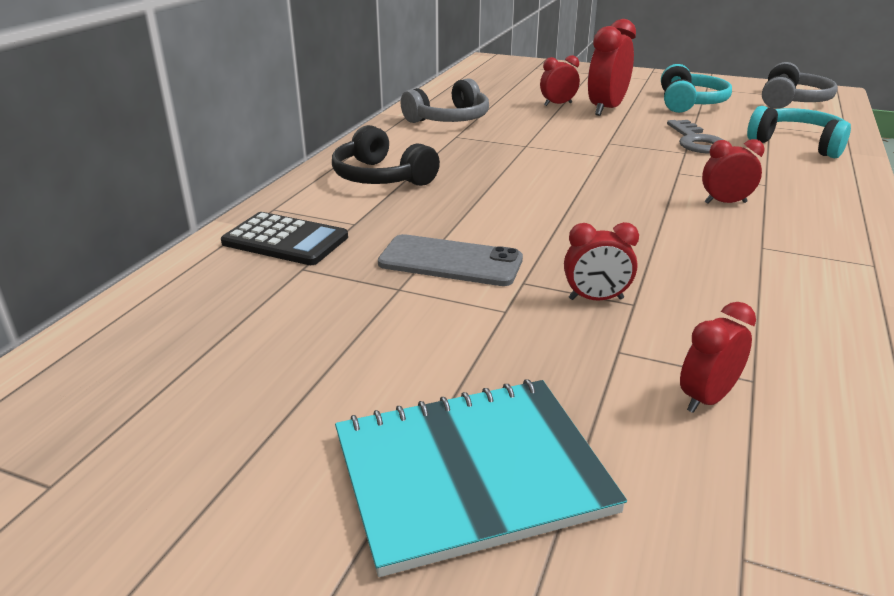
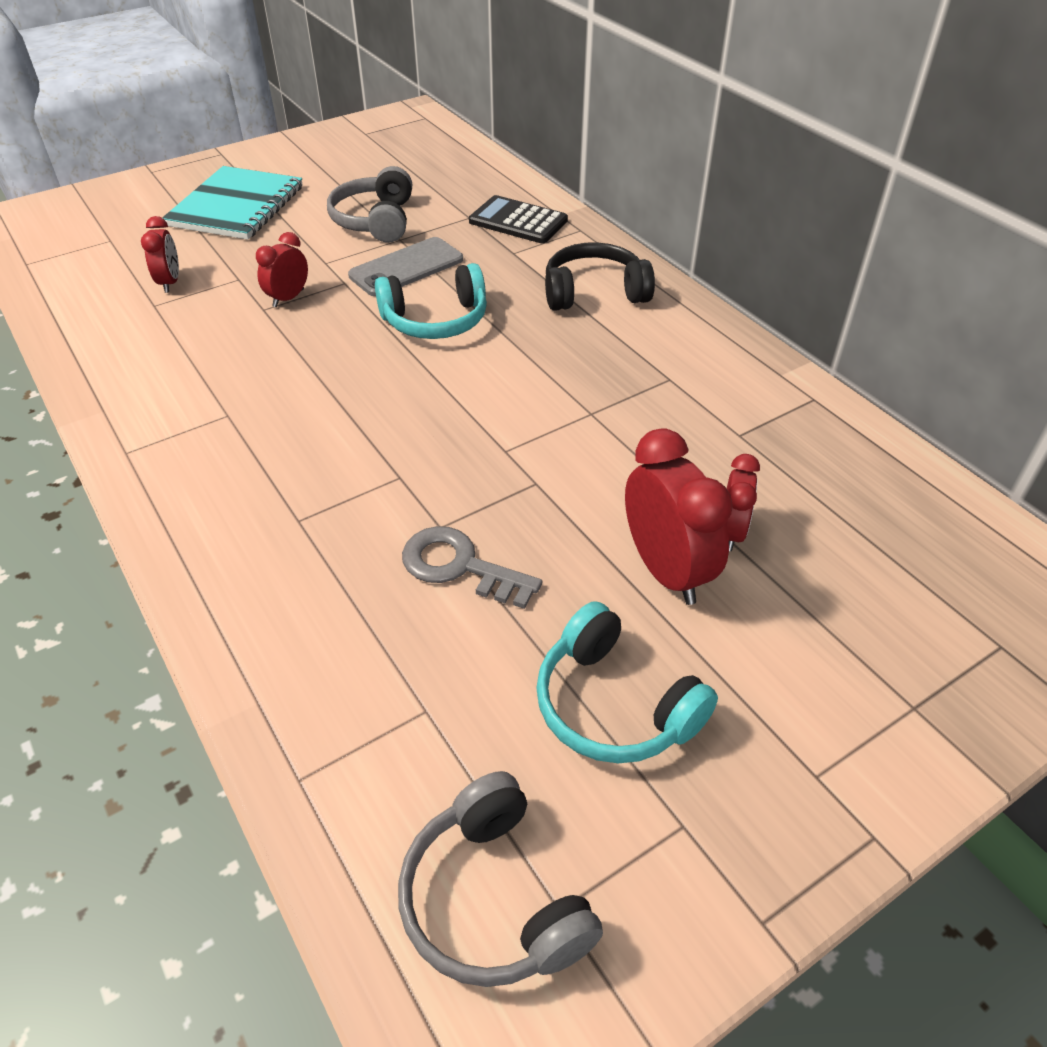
camera: 125 degrees right, 15 degrees up
(285, 240) = (518, 221): black calculator -> black calculator turned 60 degrees clockwise
(449, 119) = (739, 400): grey headphones -> grey headphones (376, 220)
(725, 202) = (307, 455): red clock -> none
(797, 144) = (340, 669): turquoise headphones -> turquoise headphones (435, 320)

